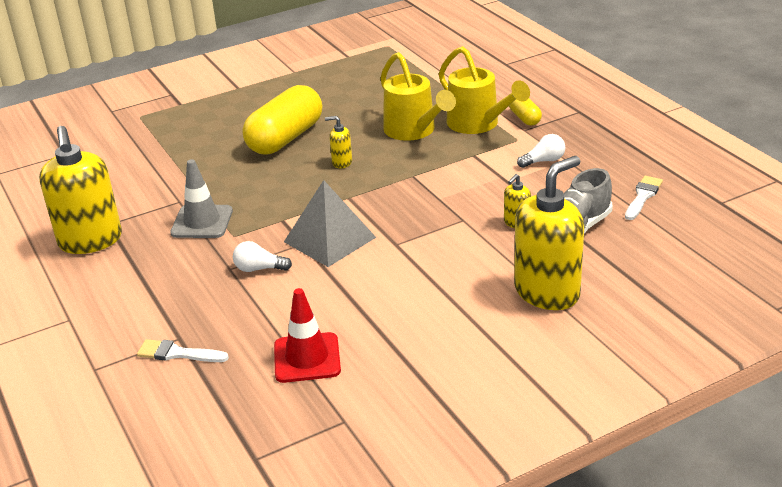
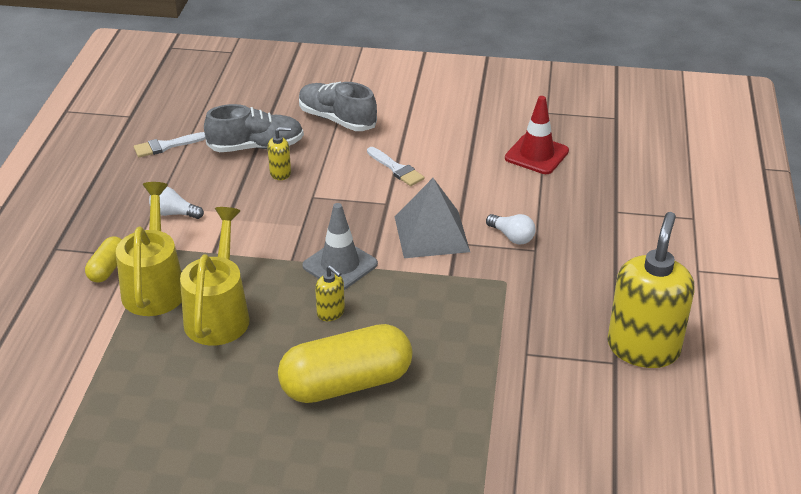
camera: 145 degrees left, 5 degrees up
(178, 353) = (624, 199): white brush -> white brush (396, 169)
(202, 222) = (523, 312): grey traffic cone -> grey traffic cone (340, 265)
(547, 292) = (337, 119): yellow soap dispenser -> grey shoe

